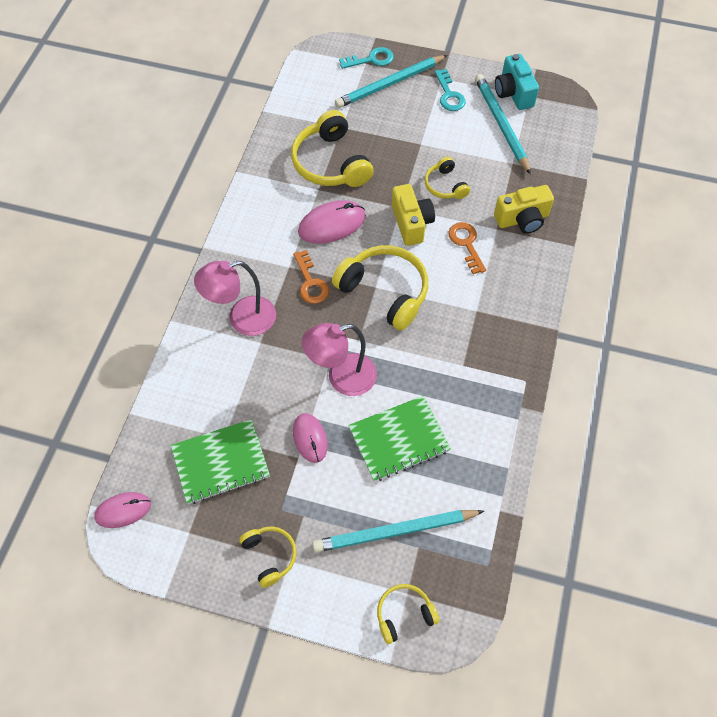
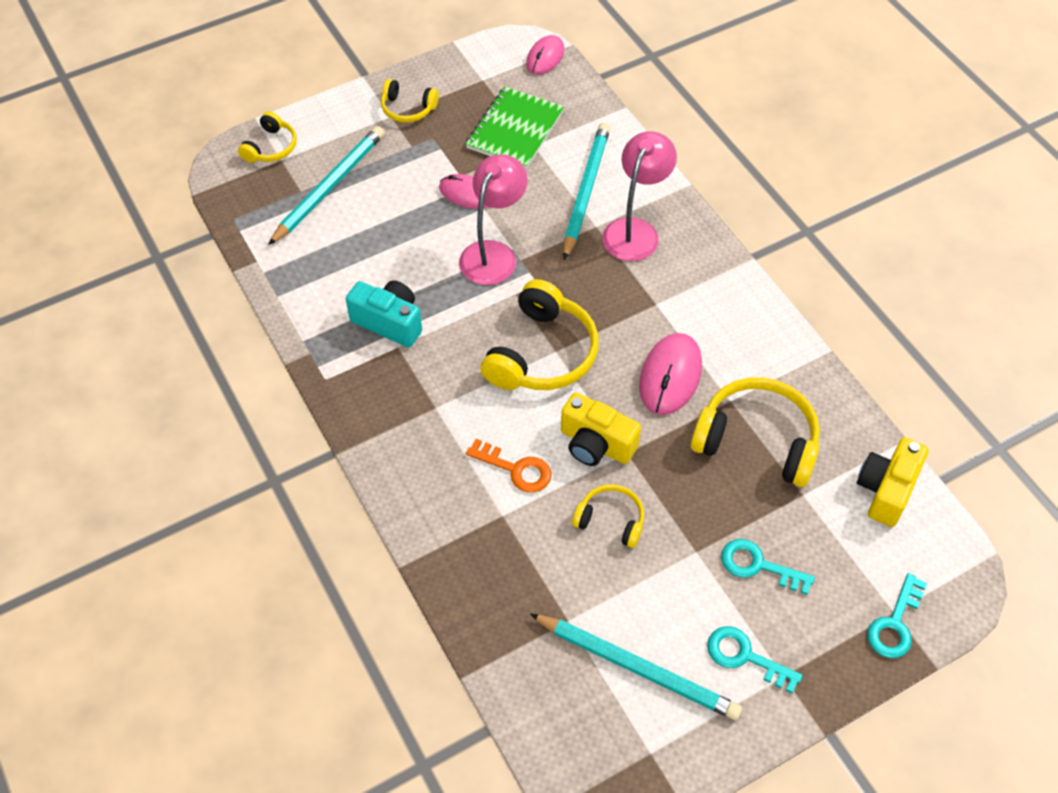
camera: 135 degrees right, 5 degrees down
(310, 282) = (618, 306): orange key -> none
(384, 292) = (541, 353): yellow headphones -> yellow headphones turned 60 degrees counterclockwise
(390, 84) = (828, 606): turquoise pencil -> turquoise pencil (585, 191)
(399, 439) = (393, 247): green notebook -> none
(400, 118) = (758, 566): none -> turquoise key
(513, 93) = (673, 737): turquoise camera -> turquoise camera (389, 322)
(522, 219) = (485, 551): yellow camera -> yellow camera (886, 490)

